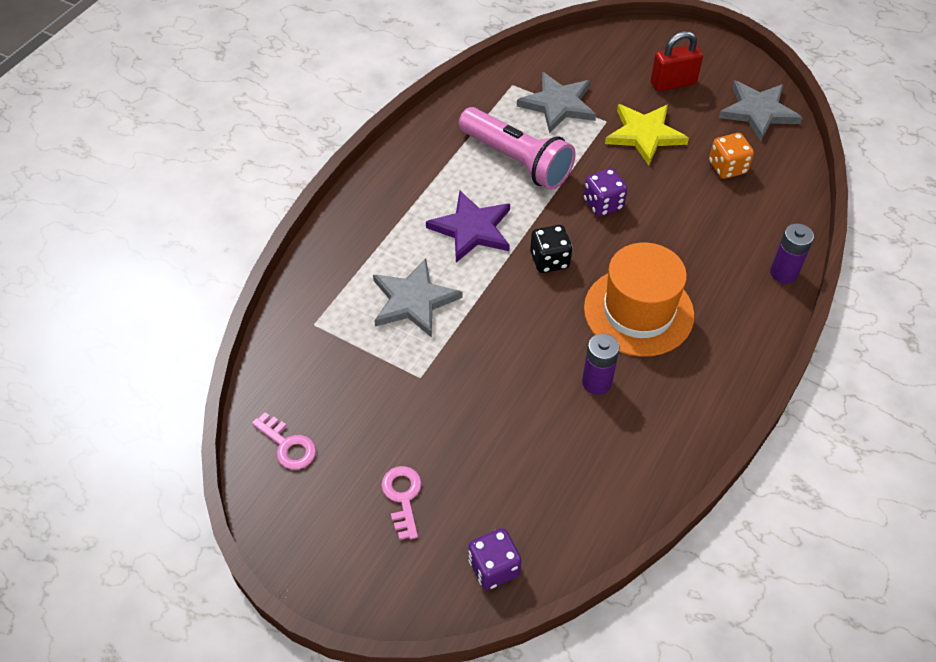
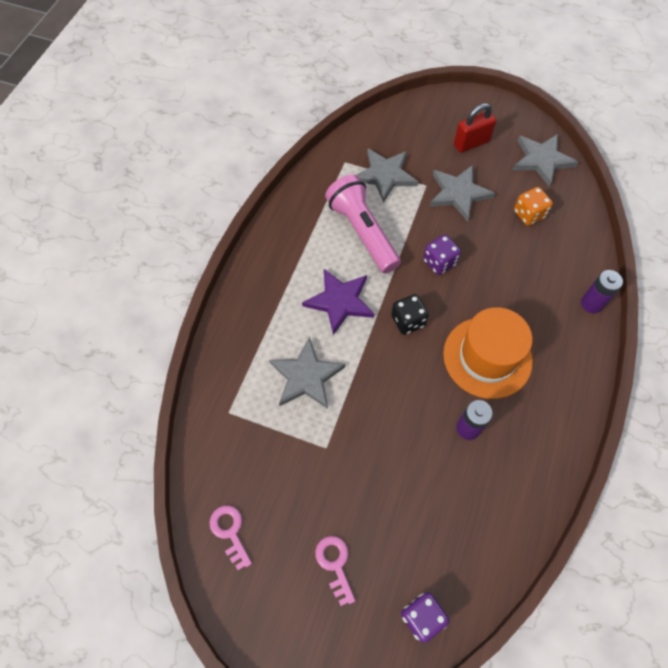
camera: 10 degrees left, 10 degrees up
(288, 445) = (230, 532): pink key -> pink key turned 150 degrees counterclockwise
(516, 161) = (362, 232): pink flashlight -> pink flashlight turned 150 degrees counterclockwise
(644, 134) = (458, 193): yellow star -> grey star

